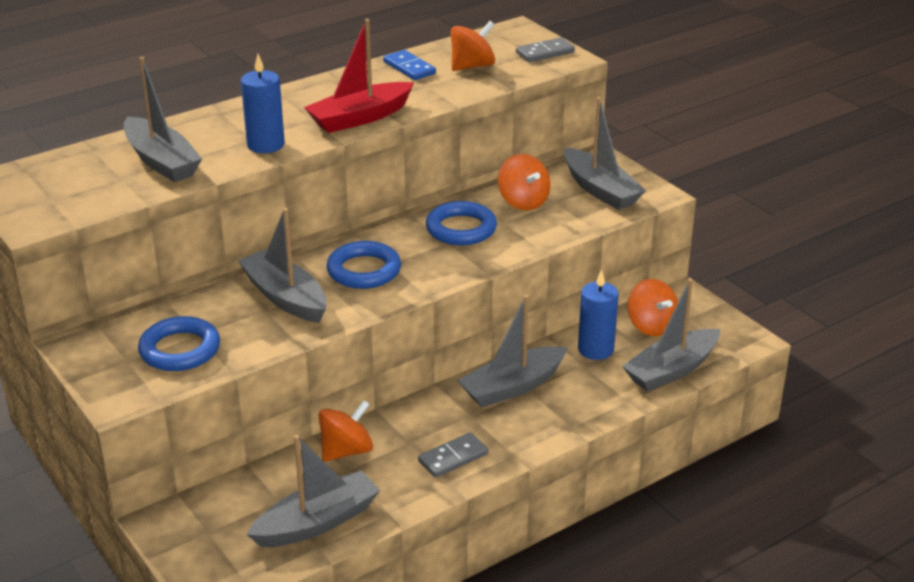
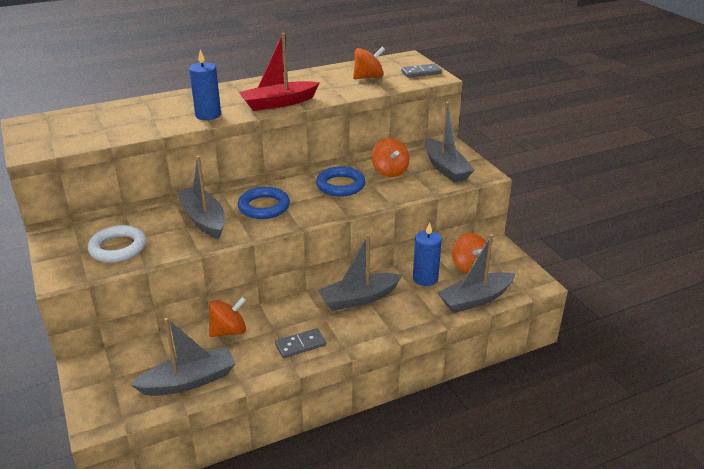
camera: 10 degrees right, 0 degrees up
(161, 161) = (135, 120): grey boat -> none
(180, 350) = (118, 248): blue ring -> white ring
(409, 68) = (326, 75): blue domino -> none

